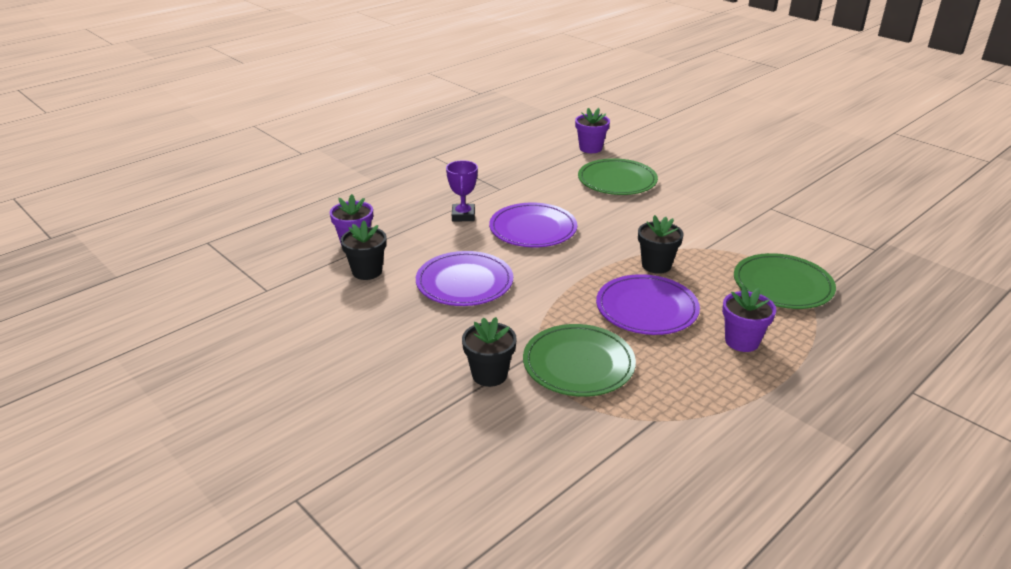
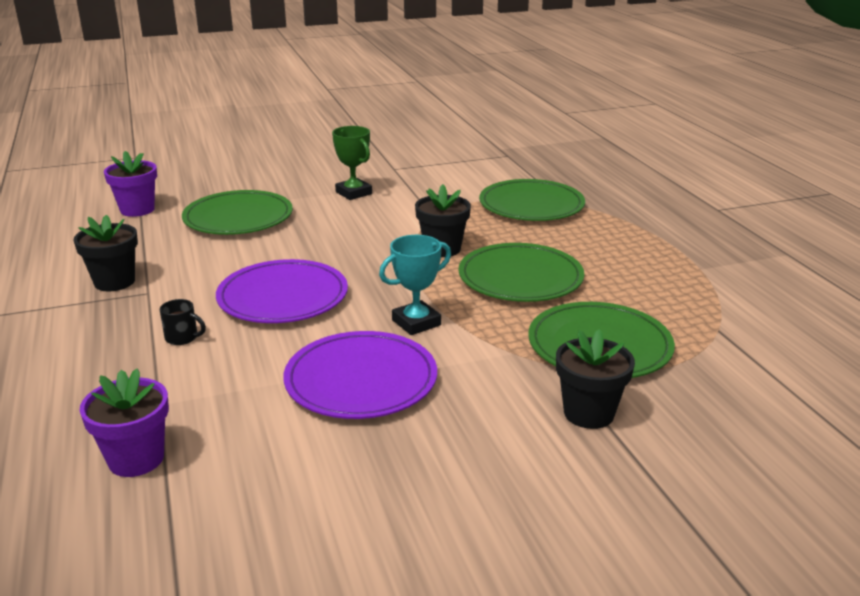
camera: 65 degrees left, 5 degrees down
(367, 271) = (241, 464): black flower pot -> black flower pot (114, 282)
(463, 216) = (183, 338): purple trophy -> black mug
(544, 283) = (416, 323): none -> turquoise trophy
(646, 308) = (520, 278): purple plate -> green plate
(705, 206) = (353, 193): none -> green trophy
(742, 341) = (610, 250): purple flower pot -> none

